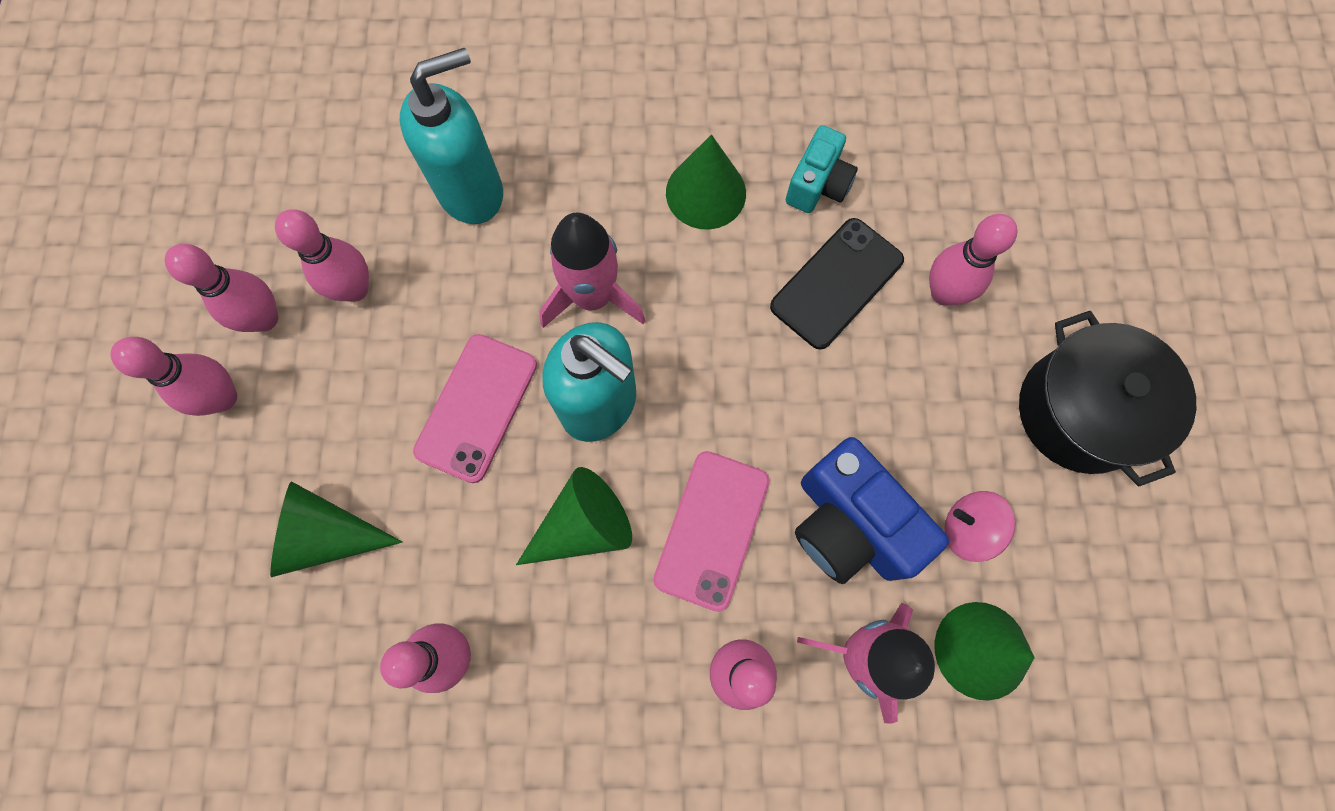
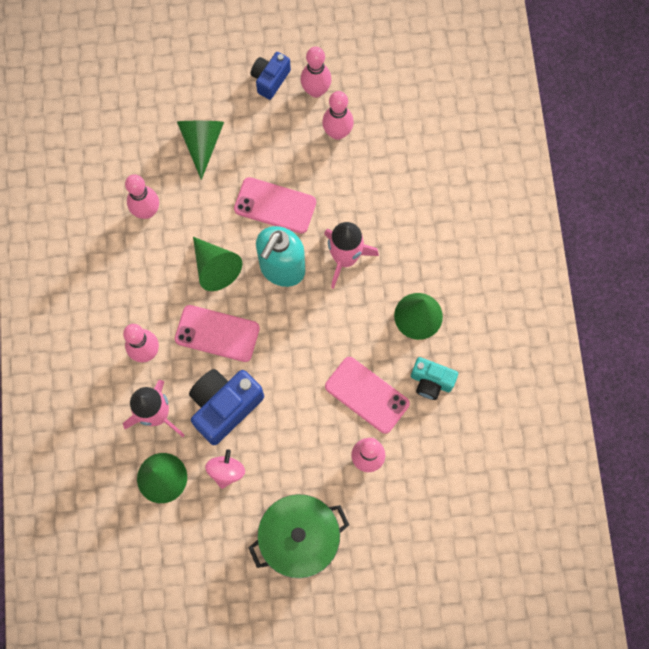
camera: 85 degrees right, 0 degrees up
(223, 398) = (270, 80): pink bowling pin -> blue camera
(472, 192) = (404, 185): turquoise soap dispenser -> none
(836, 283) = (367, 395): black phone -> pink phone
(1080, 411) = (299, 538): black pot -> green pot

